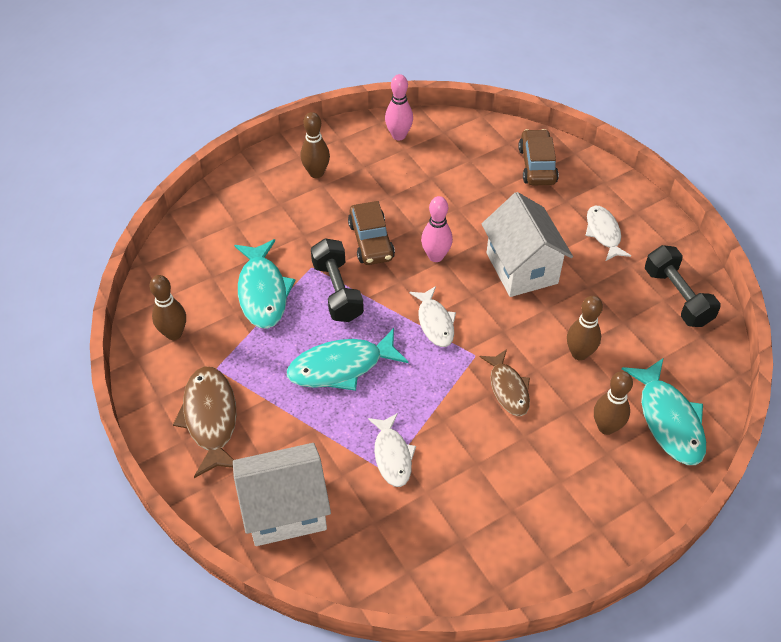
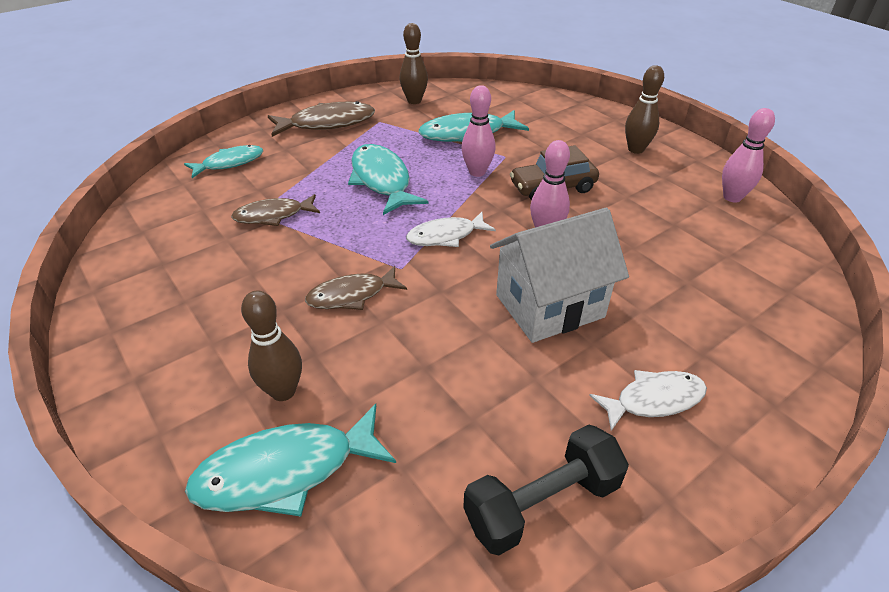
camera: 85 degrees right, 10 degrees down
(285, 510) = (230, 163): white house -> turquoise fish
(337, 291) = (477, 172): black dumbbell -> pink bowling pin
(392, 455) = (273, 215): white fish -> brown fish
(537, 165) = (760, 321): brown car -> none
(579, 353) = (408, 364): brown bowling pin -> none

